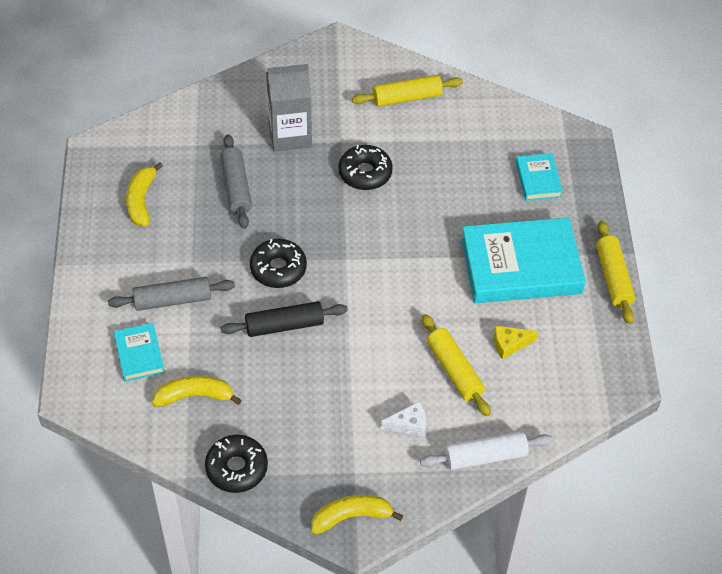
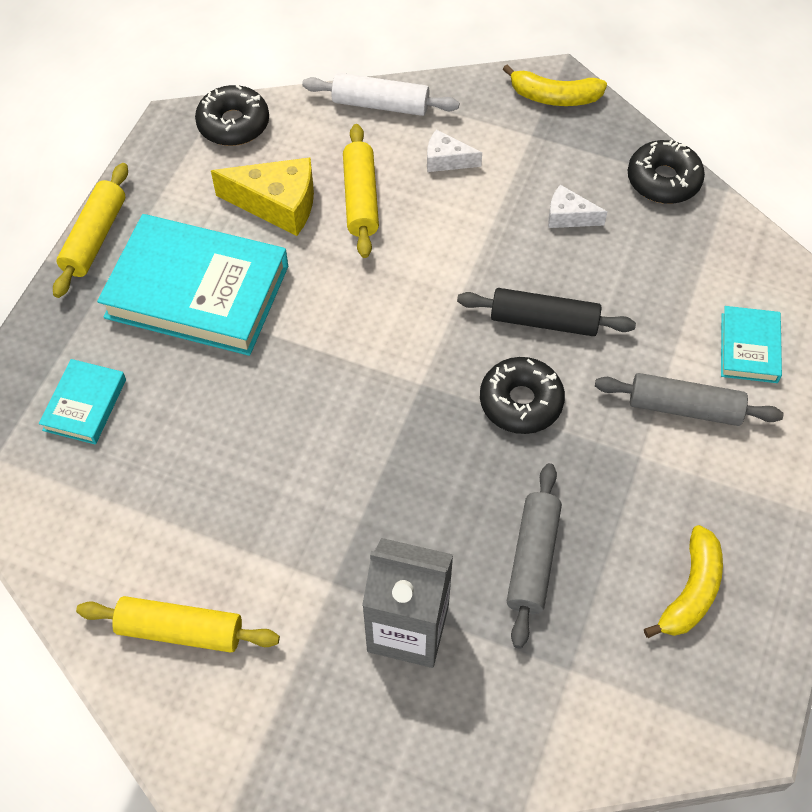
camera: 155 degrees left, 5 degrees up
(194, 396) = (690, 273): yellow banana -> none
(298, 410) = (568, 216): none -> white cheese
(365, 173) = (324, 510): black donut -> black donut (233, 124)
(509, 344) = (277, 204): yellow cheese -> yellow cheese, size x1.77

